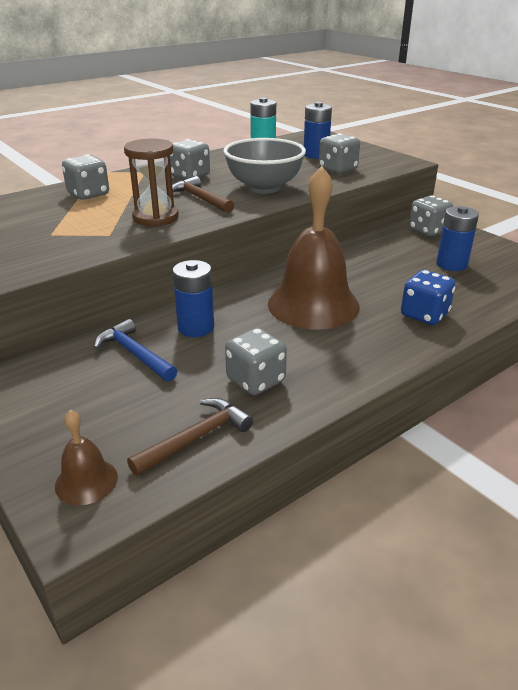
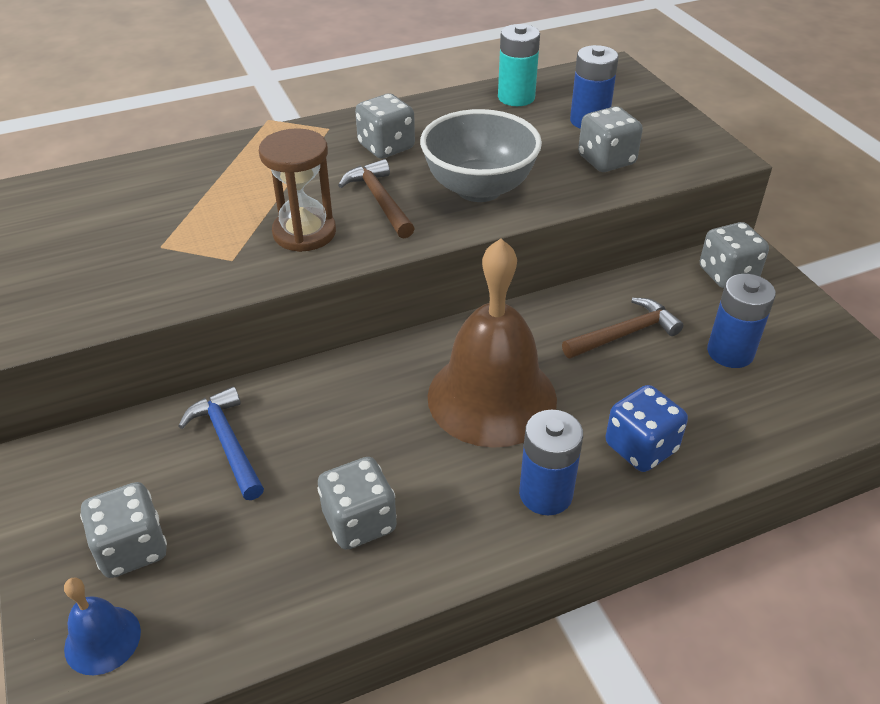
camera: 15 degrees right, 10 degrees up
(86, 481) = (102, 639): brown bell -> blue bell
(88, 194) = (236, 169): grey dice -> grey dice (132, 548)
(196, 327) = (320, 410): blue battery -> blue battery (545, 494)
(196, 438) = (249, 602): brown hammer -> brown hammer (624, 334)

